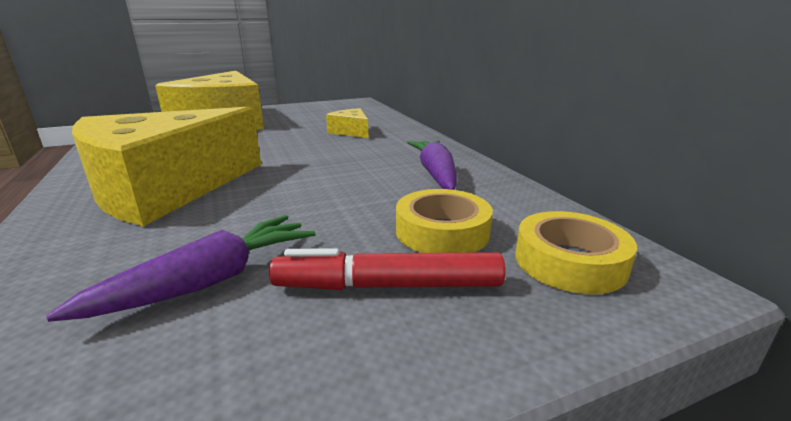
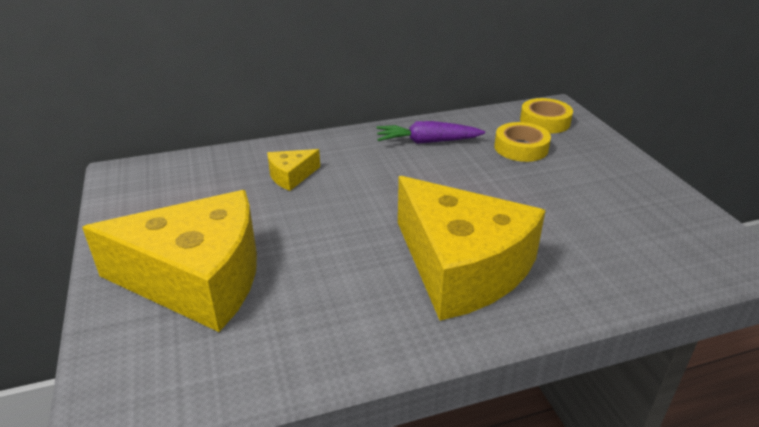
camera: 85 degrees left, 10 degrees up
(208, 281) = (593, 216): purple carrot -> none
(388, 286) = (579, 165): red marker -> none

